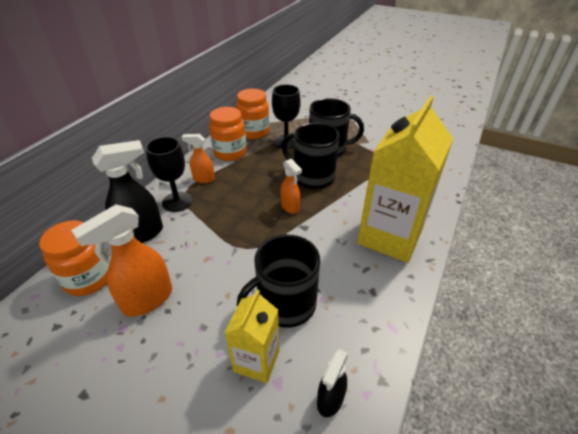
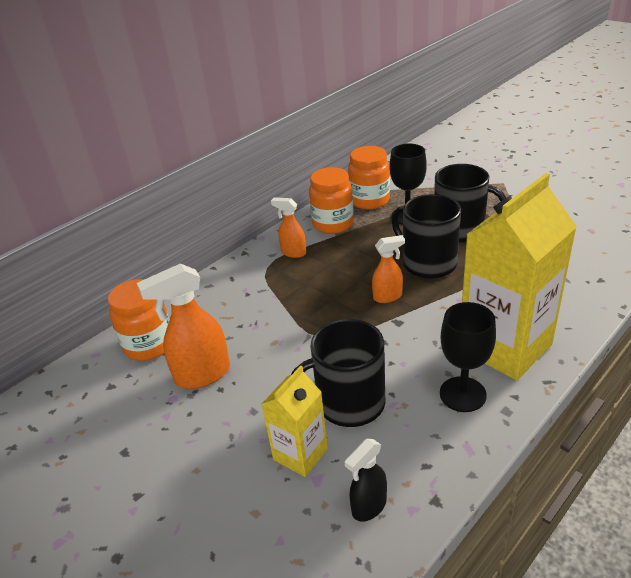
camera: 20 degrees right, 5 degrees down
(142, 234) = (211, 306): black spray bottle -> none
(177, 202) = (257, 276): black goblet -> black goblet (462, 394)
(290, 207) = (388, 297): orange spray bottle -> orange spray bottle turned 90 degrees counterclockwise

